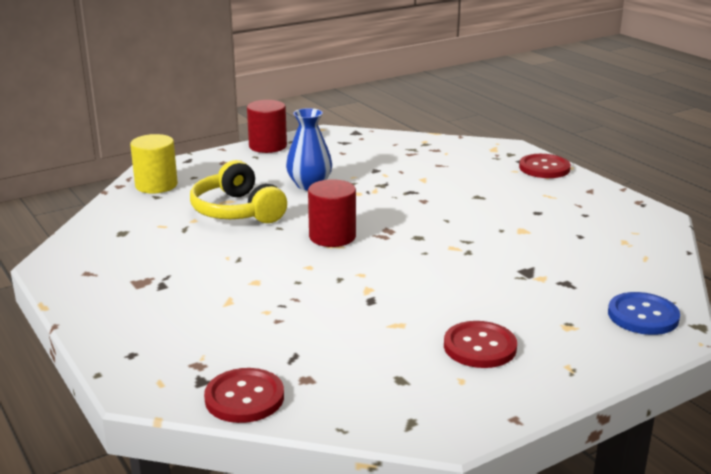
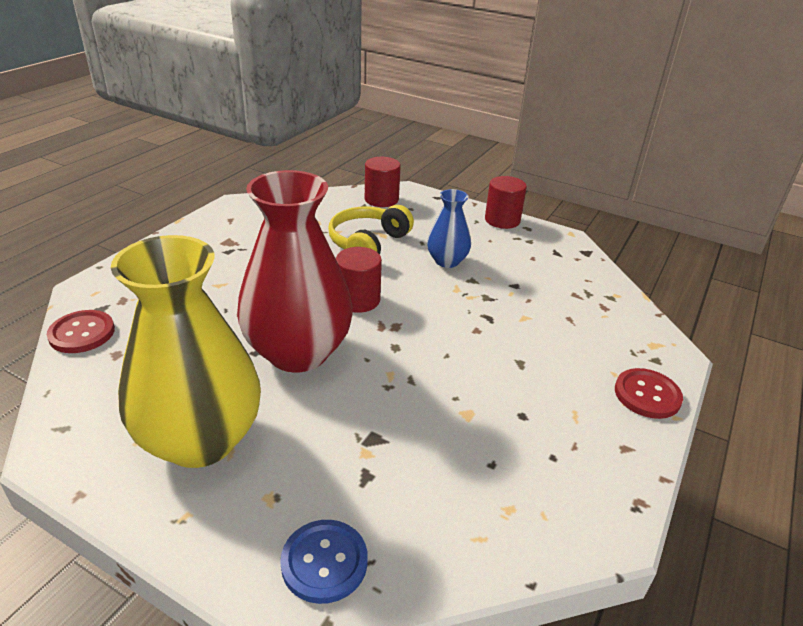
camera: 60 degrees right, 10 degrees up
(156, 185) = (381, 199): yellow cylinder -> red cylinder
(389, 280) = (298, 352): none -> red vase
(480, 347) = (200, 440): red button -> yellow vase

